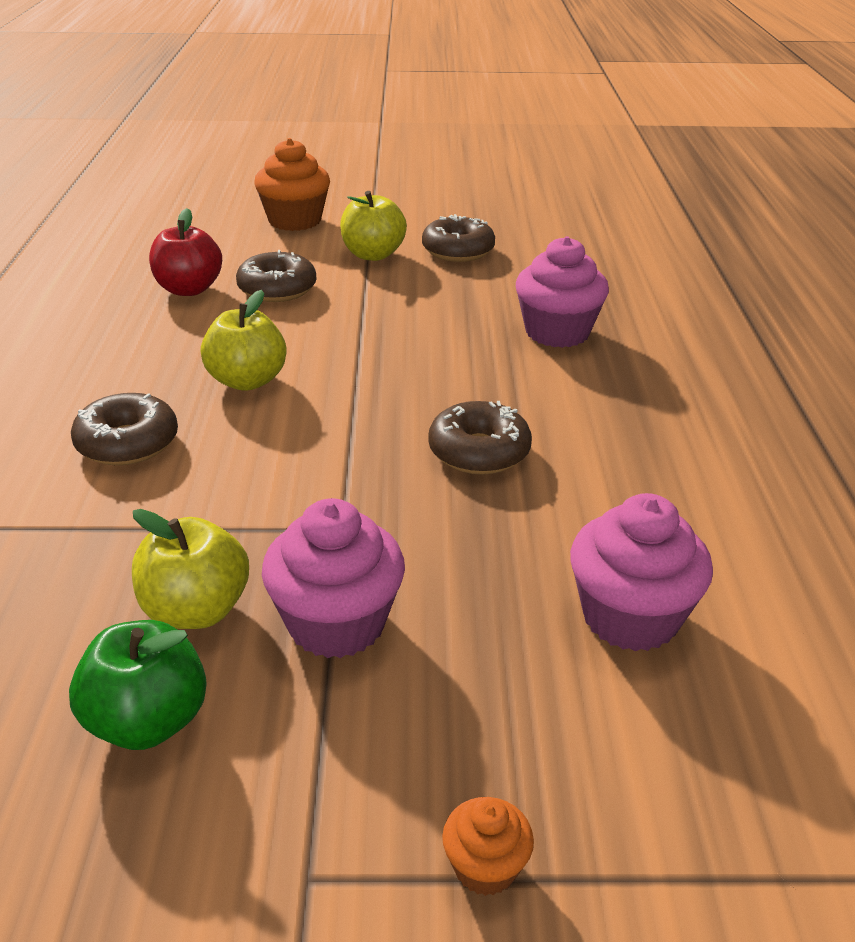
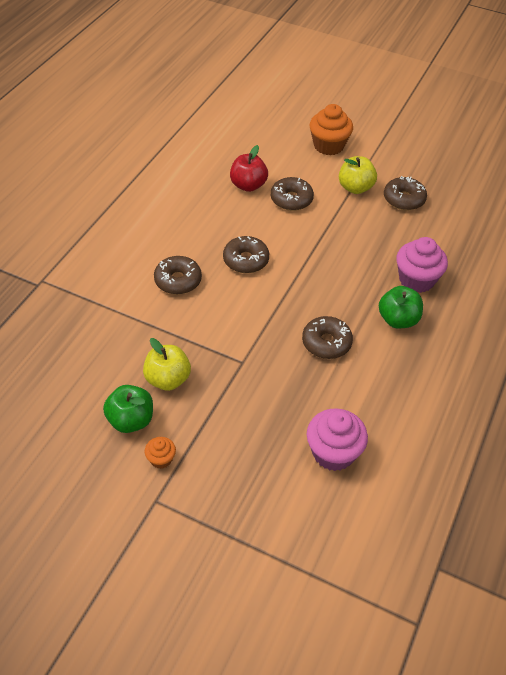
camera: 25 degrees right, 15 degrees up
(247, 381) = (246, 260): yellow apple -> brown donut
(336, 623) = (216, 407): pink cupcake -> none
(485, 867) = (214, 523): orange cupcake -> orange cupcake (161, 459)
(572, 387) = (398, 320): none -> green apple

